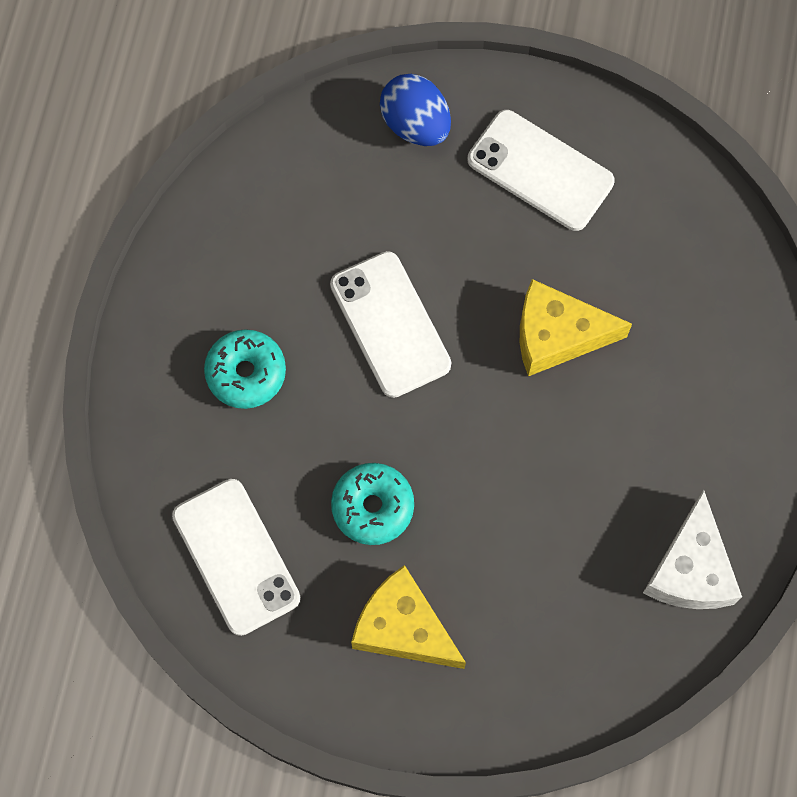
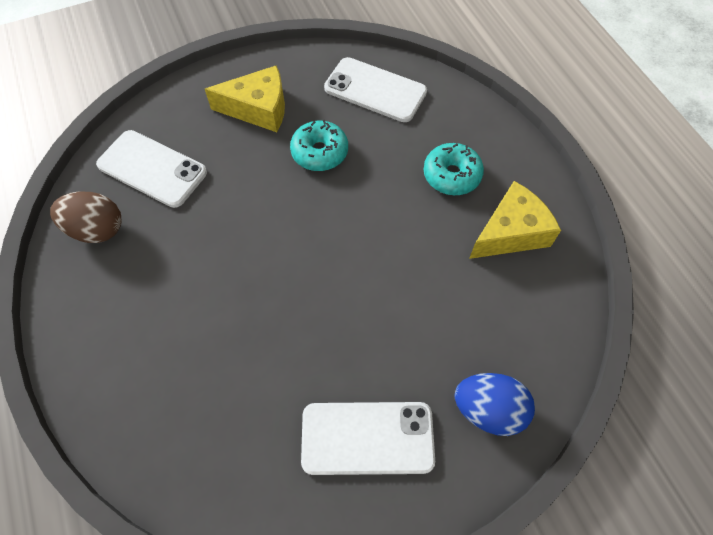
camera: 145 degrees right, 10 degrees down
(390, 324) = (389, 255): white phone -> white phone (152, 169)
(557, 335) = (272, 319): yellow cheese -> yellow cheese (511, 232)
(691, 569) = (97, 229): white cheese -> brown egg

